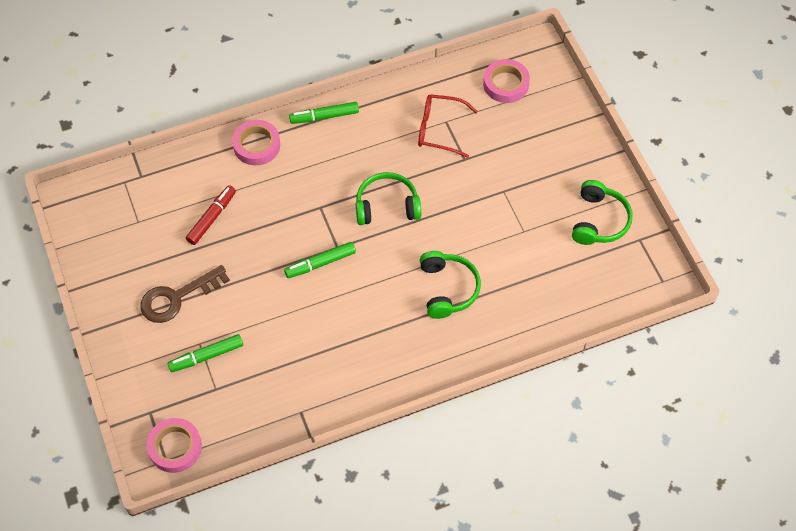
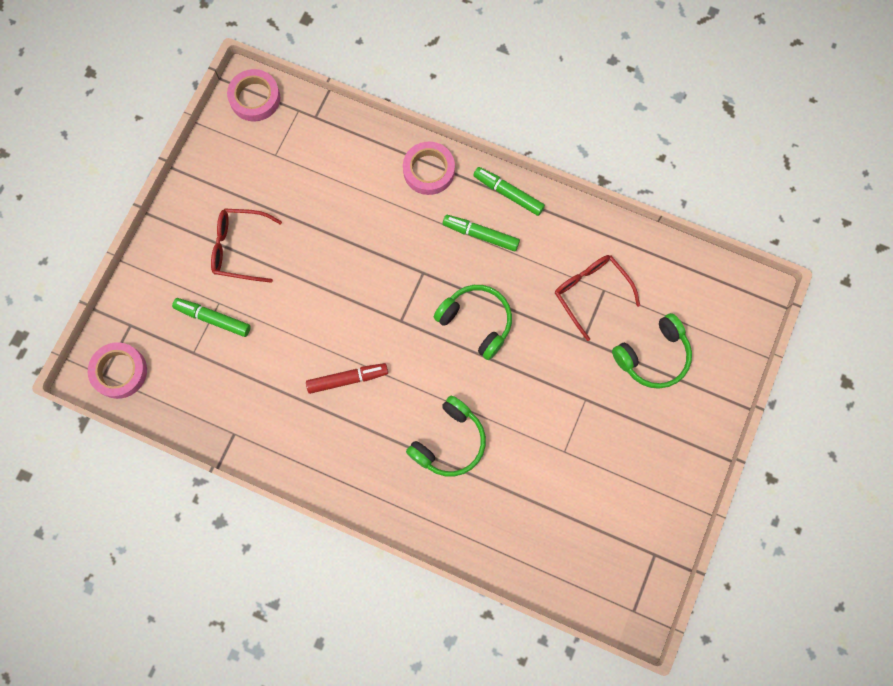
camera: 45 degrees right, 15 degrees up
(177, 297) = (240, 248): brown key -> red glasses
(212, 218) = (331, 203): red marker -> red marker (347, 379)
(320, 263) = (374, 322): green marker -> green marker (481, 235)
(506, 84) = (692, 302): pink tape -> pink tape (255, 98)
(599, 220) = (638, 504): green headphones -> green headphones (653, 356)

